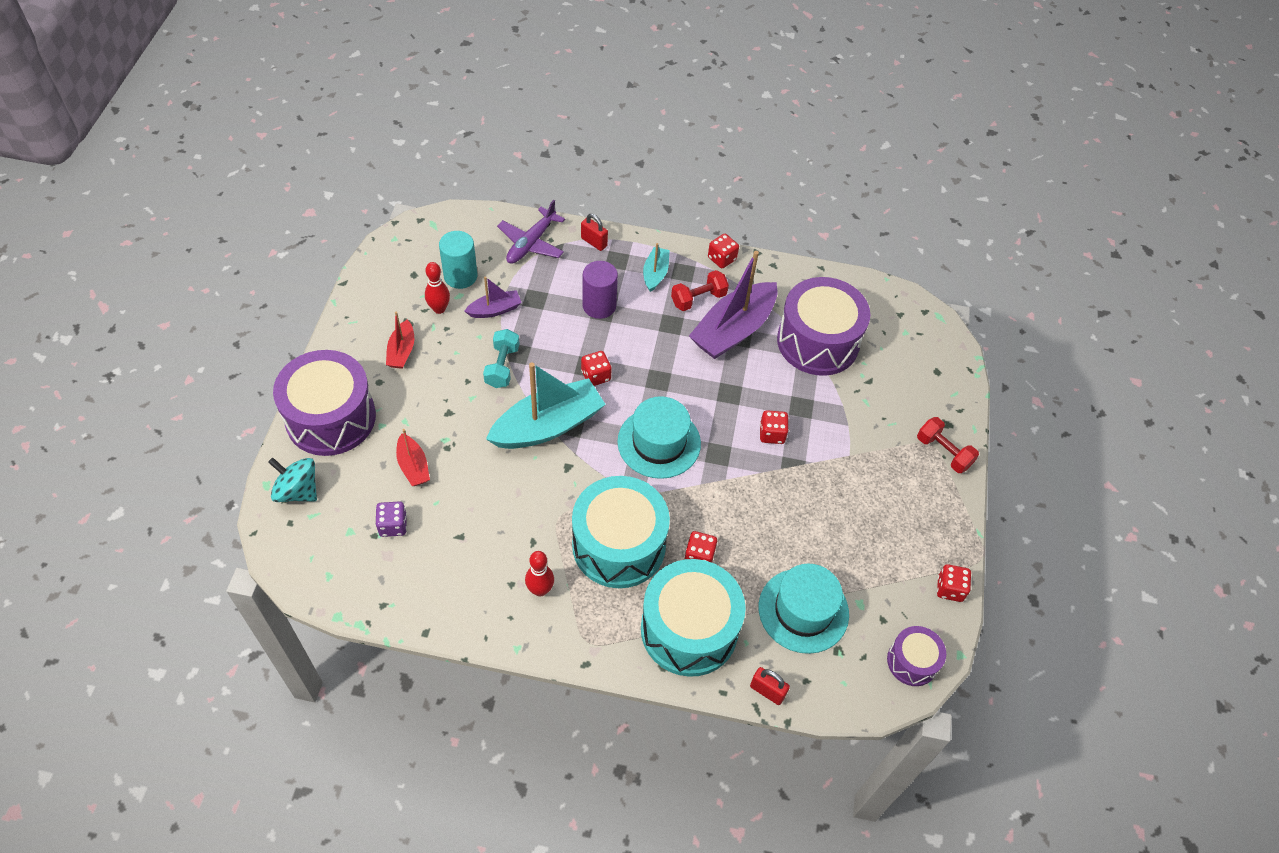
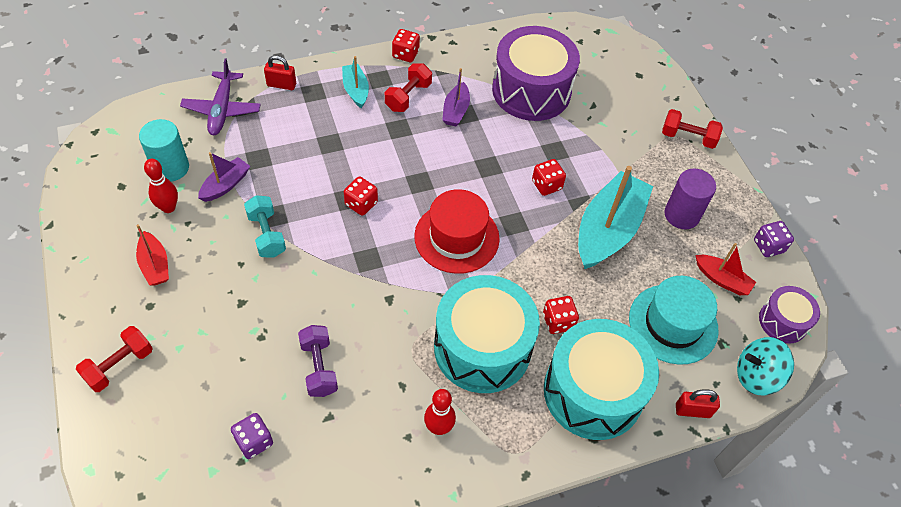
camera: 30 degrees left, 0 degrees up
(297, 491) = (129, 458): turquoise spinning top -> turquoise spinning top (756, 376)
(330, 418) = (119, 365): purple drum -> red dumbbell
(413, 466) = (238, 372): red boat -> red boat (722, 279)
(476, 494) = (319, 367): none -> purple dumbbell
(548, 426) = (346, 270): turquoise boat -> turquoise boat (608, 230)
(599, 306) = (323, 139): purple cylinder -> purple cylinder (681, 215)
(659, 442) = (456, 237): turquoise hat -> red hat
(733, 330) = (456, 111): purple boat -> purple boat, size x0.50
(949, 589) = (768, 246): red dice -> purple dice

